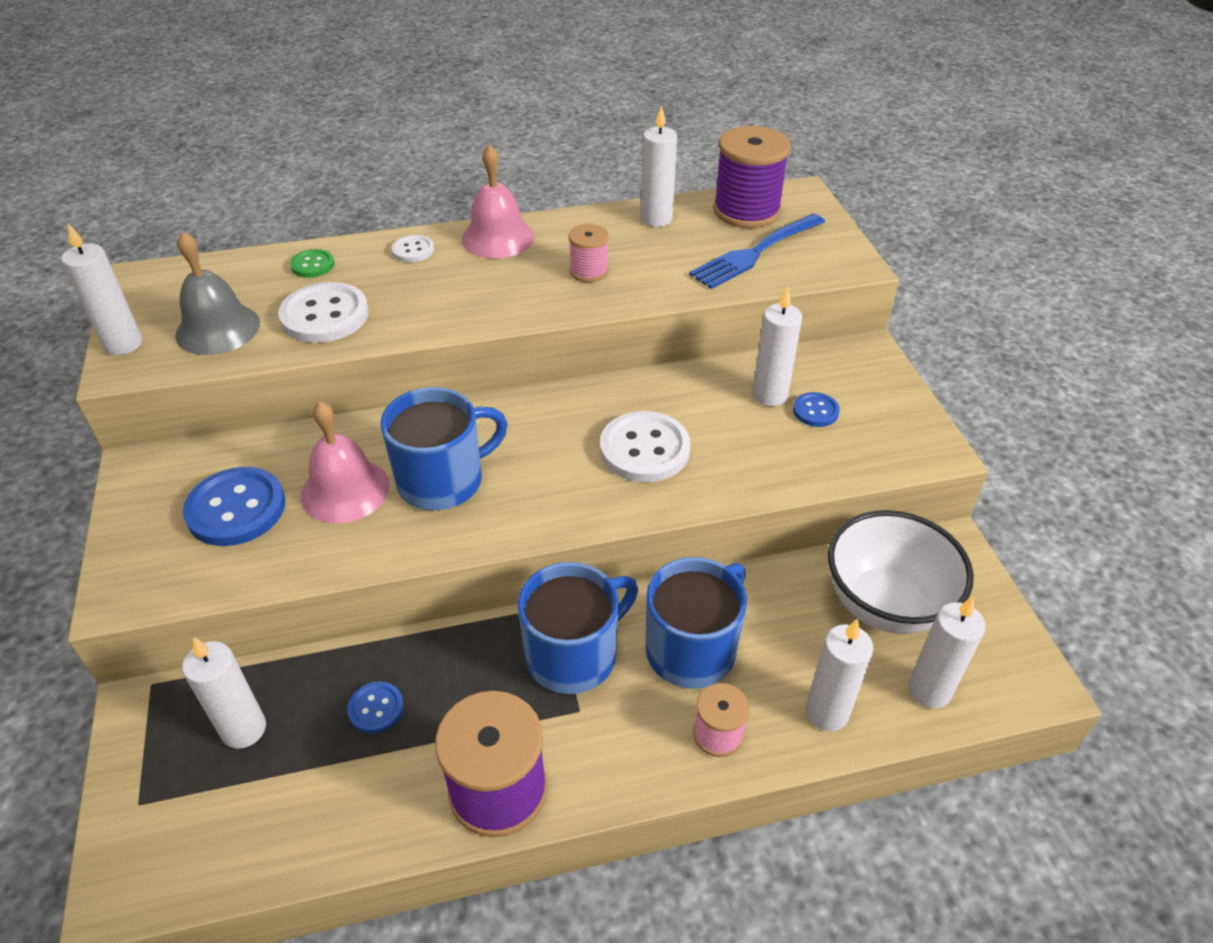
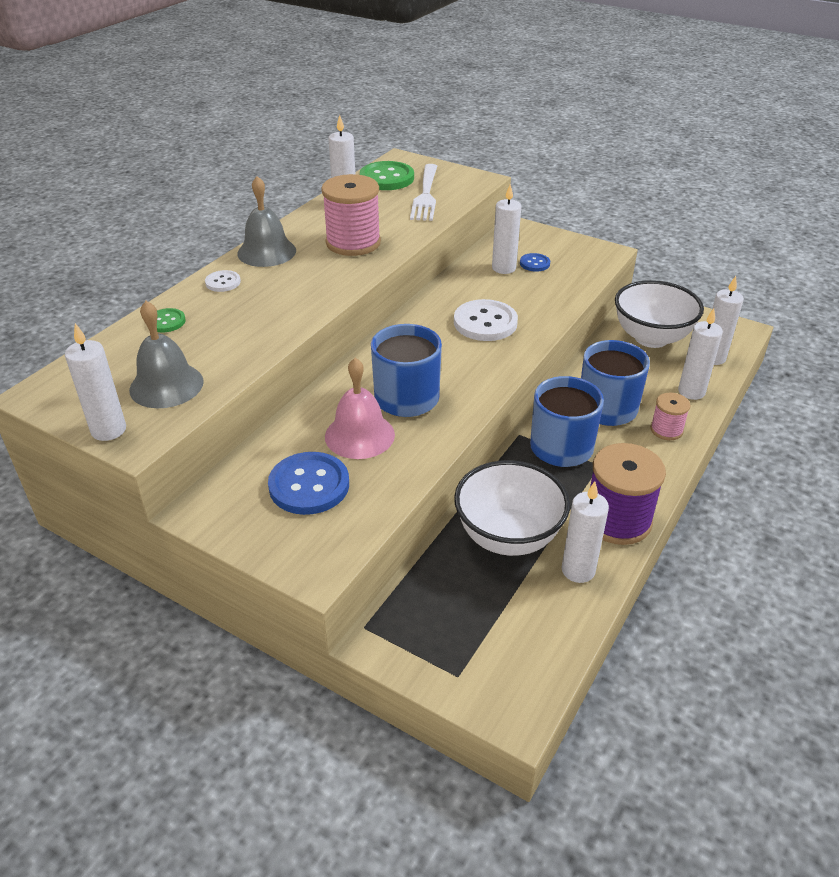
camera: 45 degrees left, 5 degrees down
(244, 729) = (456, 599): white candle -> white candle (578, 570)
(325, 315) = (230, 341): white button -> none
(376, 708) = (508, 537): blue button -> white bowl
(498, 238) = (266, 252): pink bell -> grey bell
(589, 271) = (353, 243): pink spool -> pink spool, size x1.86
(746, 211) = (387, 178): purple spool -> green button
(755, 253) = (425, 195): blue fork -> white fork

